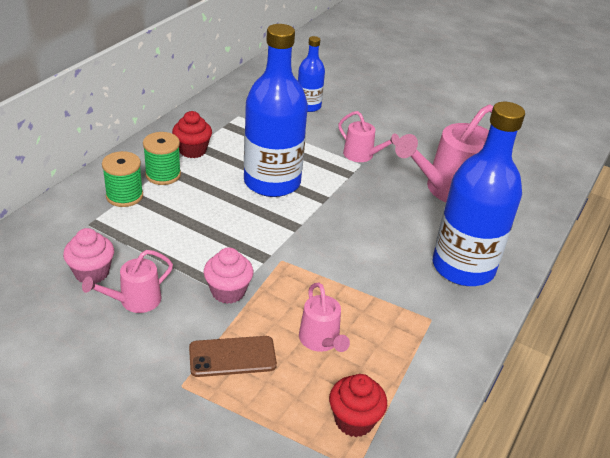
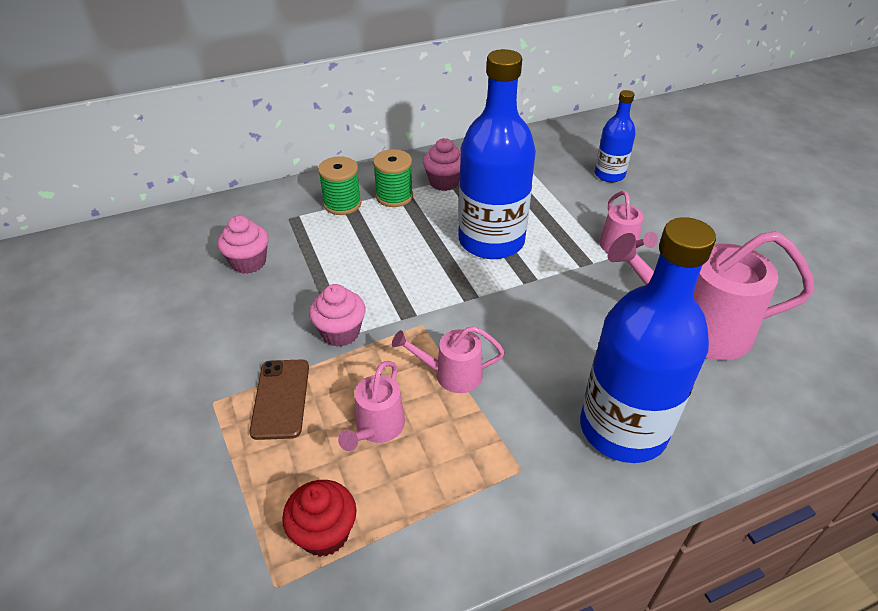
camera: 40 degrees right, 5 degrees up
(134, 301) = (255, 303): pink watering can -> pink watering can (451, 374)
(192, 150) = (444, 182): red cupcake -> pink cupcake
(232, 356) = (281, 398): brown phone -> brown phone turned 60 degrees clockwise

